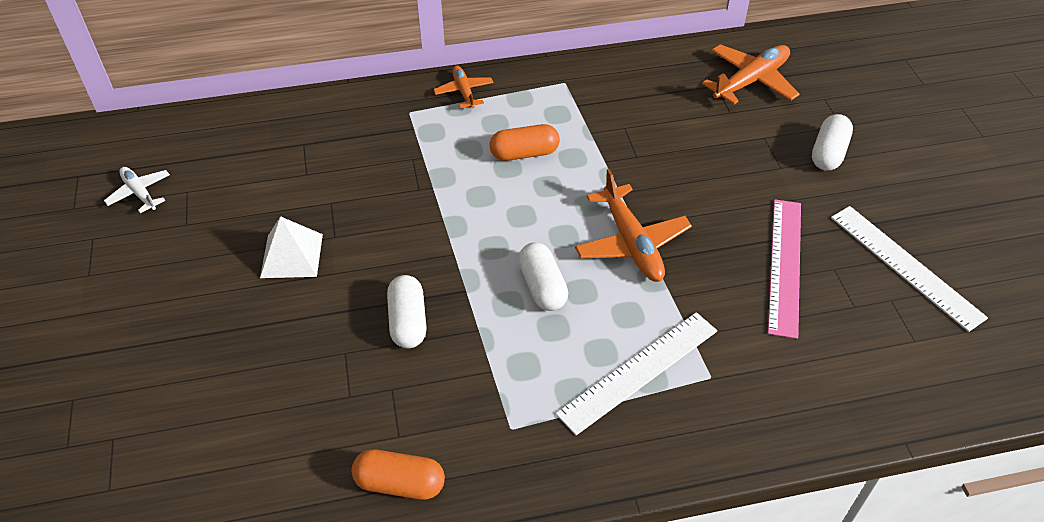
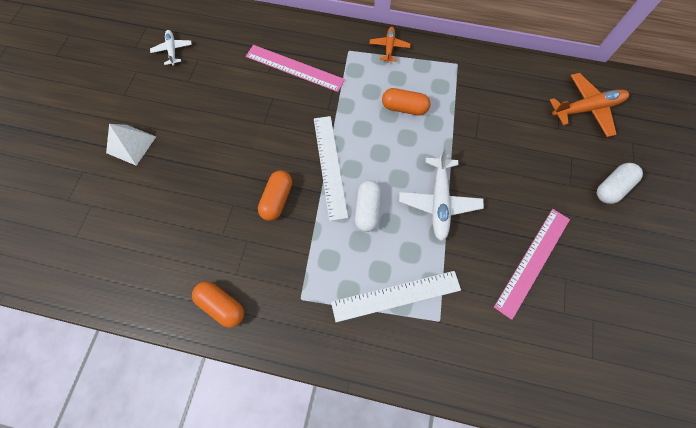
camera: 25 degrees right, 20 degrees up
(292, 255) = (234, 126): white pyramid -> white pyramid (131, 144)
(343, 156) = (294, 68): none -> pink ruler
(408, 321) = (277, 199): white capsule -> orange capsule
(631, 243) = (439, 202): orange plane -> white plane
(905, 266) = (618, 299): white ruler -> white ruler (330, 166)

